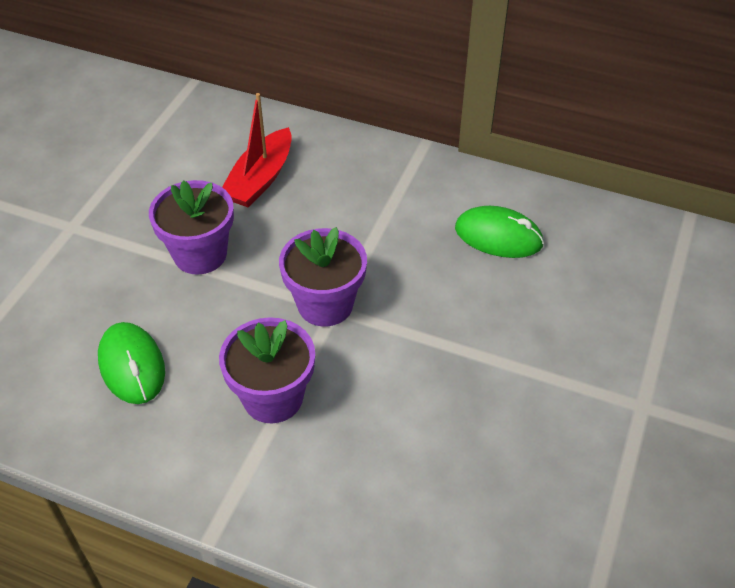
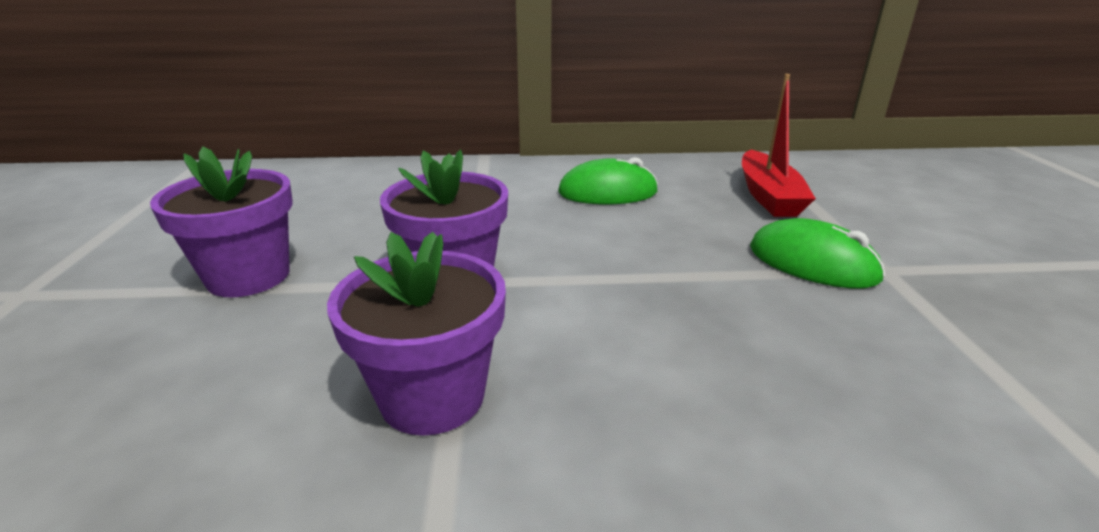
camera: 25 degrees left, 20 degrees down
(132, 366) = (146, 431): green mouse -> green mouse (812, 263)
(260, 179) = (312, 205): red boat -> red boat (768, 196)

